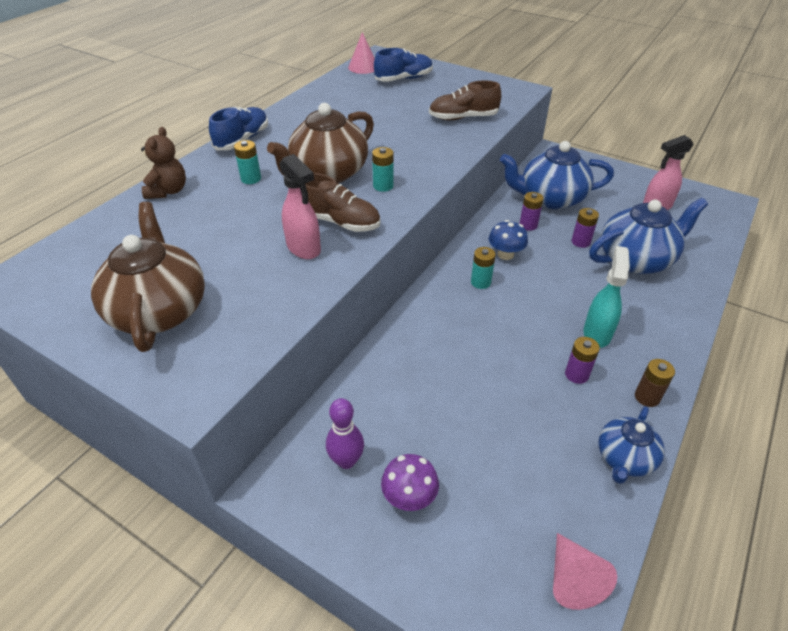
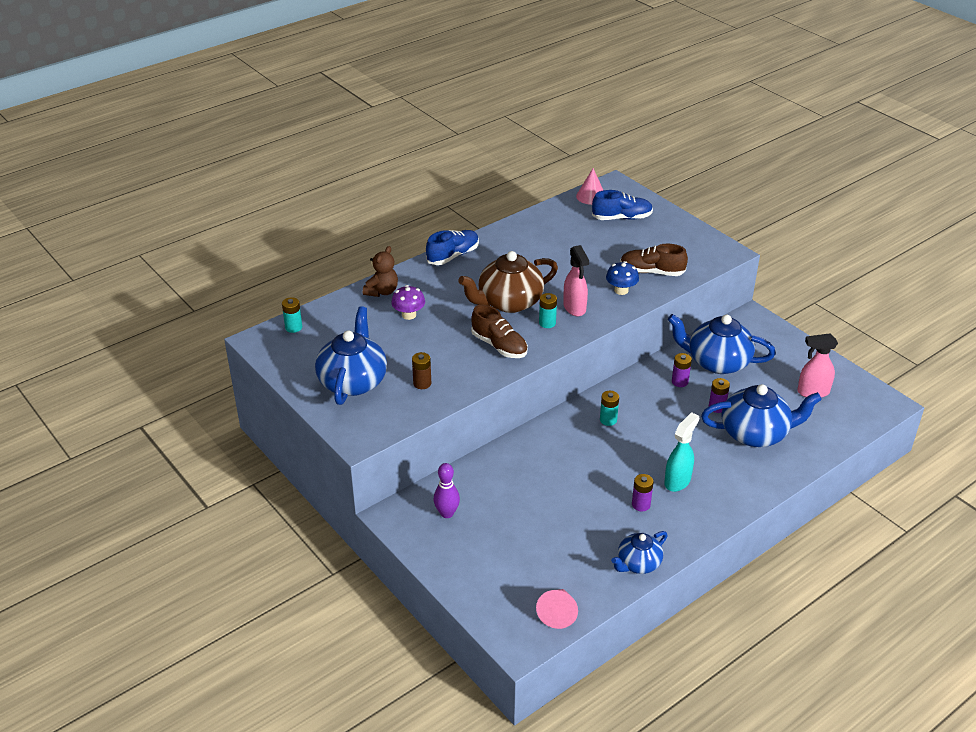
camera: 20 degrees right, 5 degrees down
(159, 310) = (353, 381): brown teapot -> blue teapot
(251, 179) = (447, 294): turquoise battery -> turquoise battery (293, 327)
(304, 248) = (464, 360): pink spray bottle -> pink spray bottle (574, 308)
(409, 497) = (478, 544): purple mushroom -> purple mushroom (409, 315)
(505, 254) = (643, 402): blue mushroom -> blue mushroom (621, 290)
(647, 397) = (684, 533): brown battery -> brown battery (422, 383)

